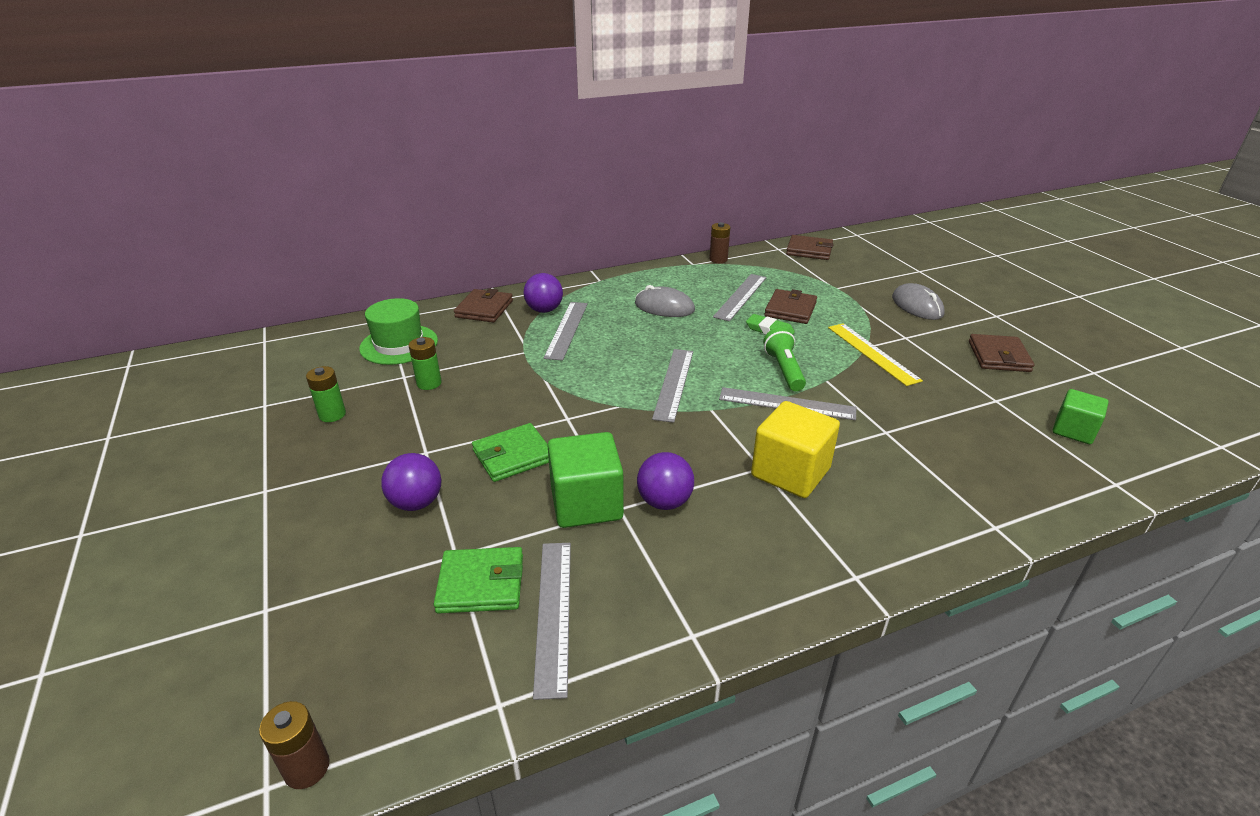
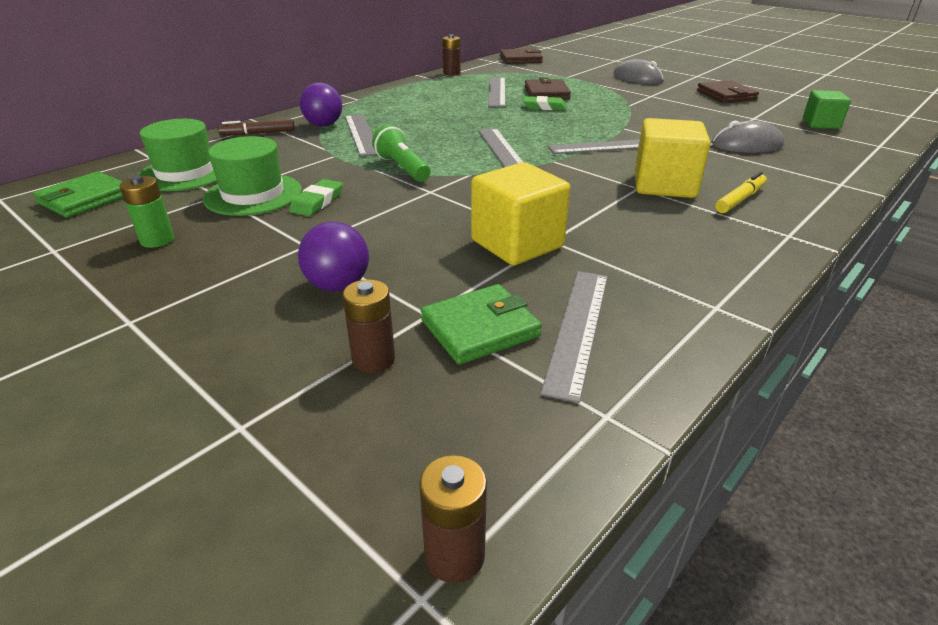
camera: 25 degrees left, 0 degrees up
(385, 585) = (373, 359): none -> brown battery
(429, 383) = (253, 194): green battery -> green hat
(469, 405) = (317, 202): none -> green eraser
(484, 309) = (258, 133): brown wallet -> brown marker
(513, 456) = (405, 227): green wallet -> green wallet (85, 199)
(554, 613) = (578, 329): grey ruler -> grey ruler turned 45 degrees clockwise
(586, 503) = (517, 244): green cube -> yellow cube
(664, 307) = (438, 107): grey mouse -> grey mouse (746, 145)
(664, 502) = (586, 226): purple ball -> none
(783, 370) = (584, 127): green flashlight -> green flashlight (402, 168)
(852, 515) = (740, 199): none -> yellow marker
(872, 353) = (638, 107): yellow ruler -> none

